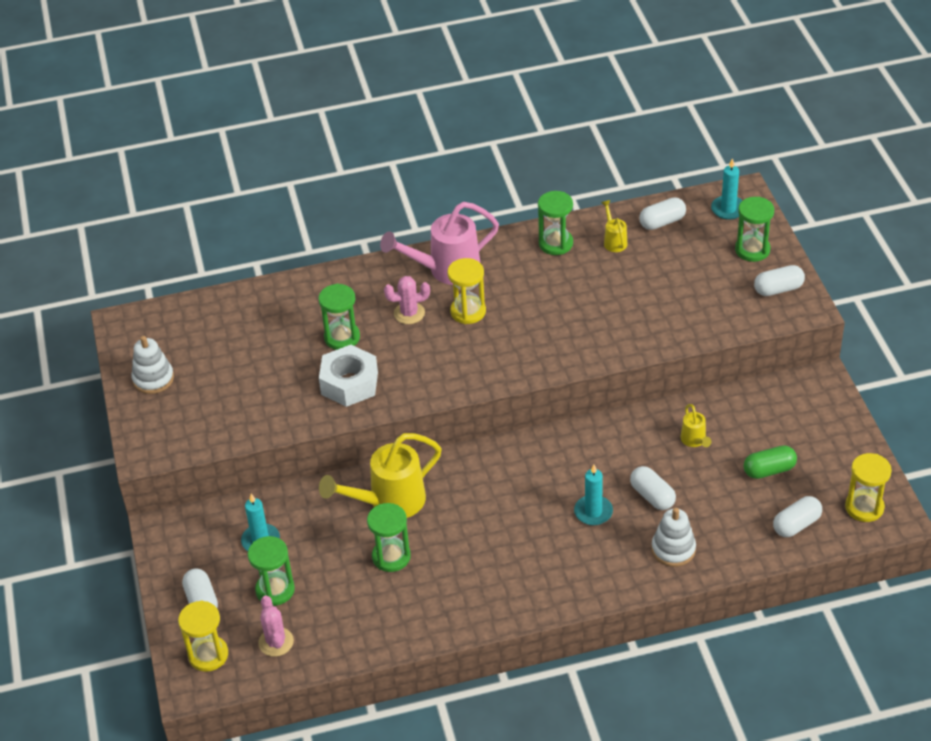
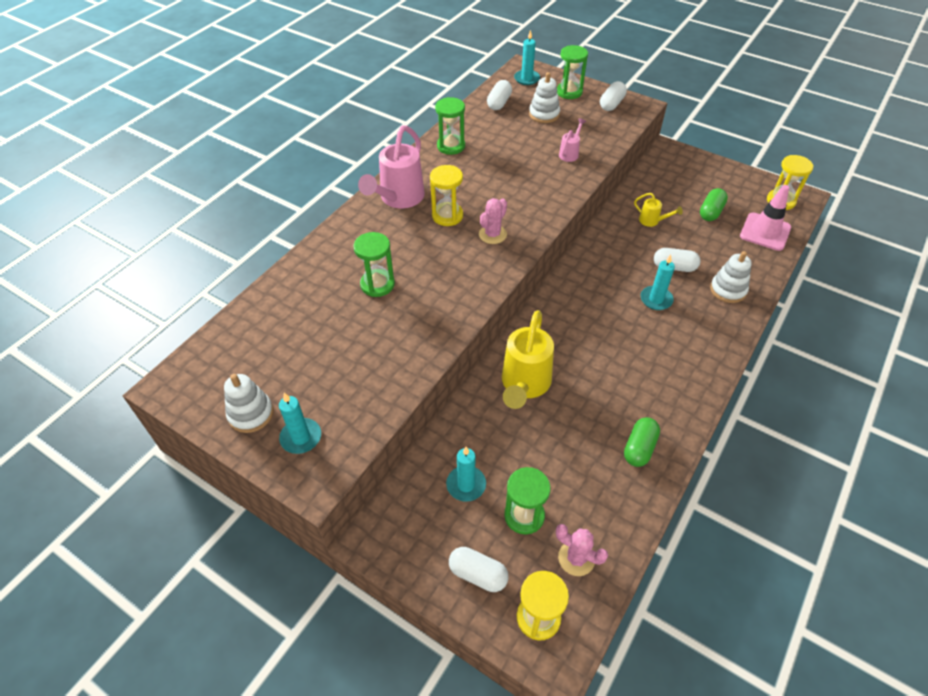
camera: 45 degrees left, 5 degrees up
(167, 417) = (301, 437): none -> turquoise candle
(349, 383) = (424, 312): white nut -> none
(391, 557) = (574, 422): green hourglass -> none
(409, 313) = (407, 240): pink cactus -> pink cactus (492, 234)
(416, 610) = (639, 448): none -> green capsule
(614, 241) = (485, 126): yellow watering can -> none
(659, 317) = (570, 153): none -> pink watering can
(690, 261) = (544, 114): none -> white stacking toy
(796, 524) = (765, 232): white capsule -> pink traffic cone

